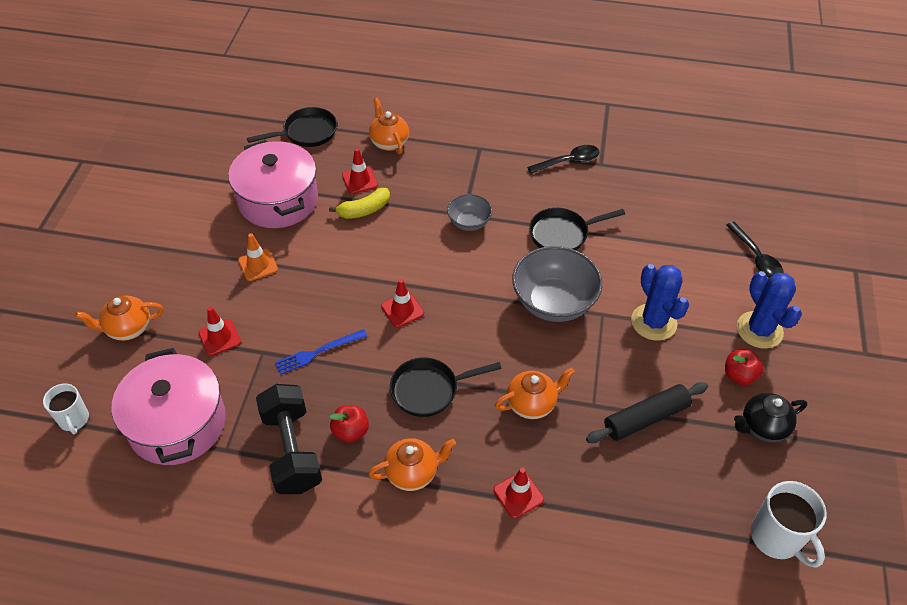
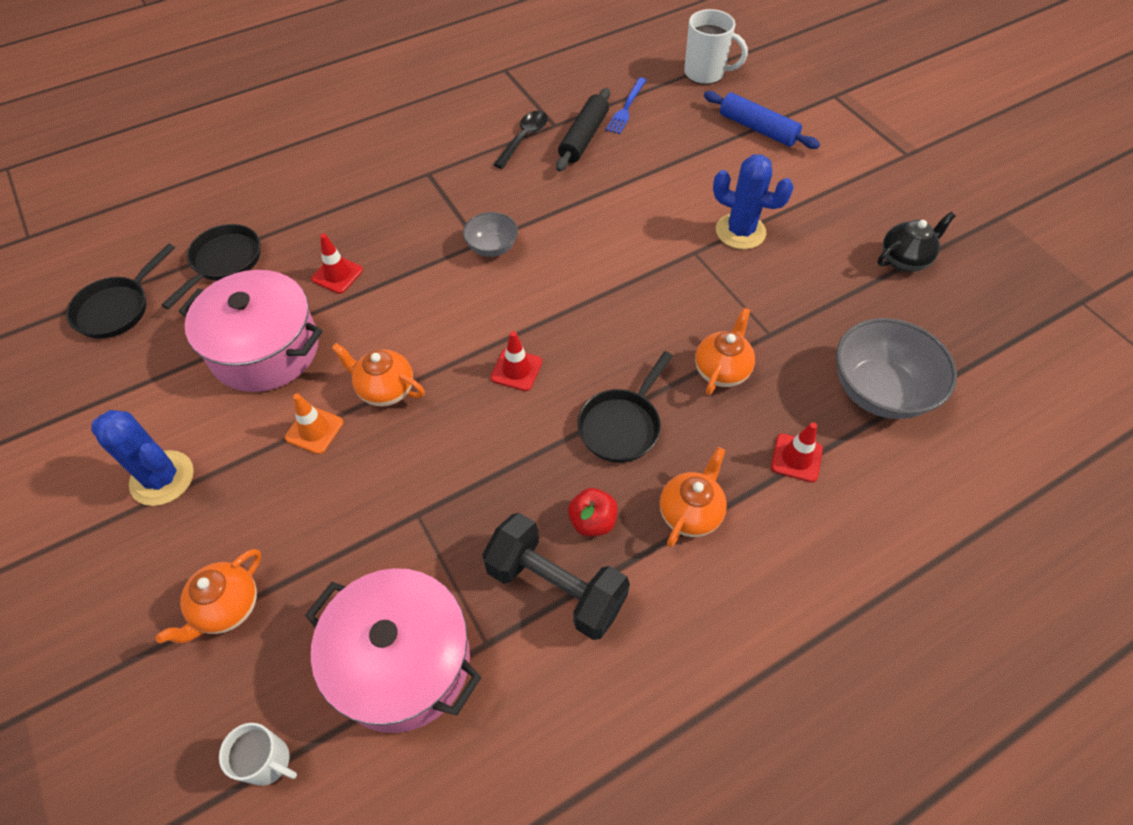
camera: 40 degrees left, 5 degrees up
(219, 337) = (352, 535): red traffic cone -> none
(318, 352) = (476, 471): blue fork -> blue fork (626, 108)
(364, 210) = (373, 300): yellow banana -> none
(389, 142) = (329, 220): orange teapot -> orange teapot (385, 389)
(553, 302) = (644, 269): grey bowl -> grey bowl (879, 391)
(562, 234) = (587, 205): black pan -> black pan (117, 308)
(646, 418) = (819, 315): black rolling pin -> black rolling pin (584, 137)
(739, 375) = (846, 231): red apple -> none
(756, 257) = (757, 129): black spoon -> blue rolling pin
(759, 330) = (821, 185): blue cactus -> blue cactus (162, 478)
(762, 427) = (904, 260): black teapot -> black teapot turned 150 degrees counterclockwise
(776, 538) = (1004, 338): white mug -> white mug (705, 73)

